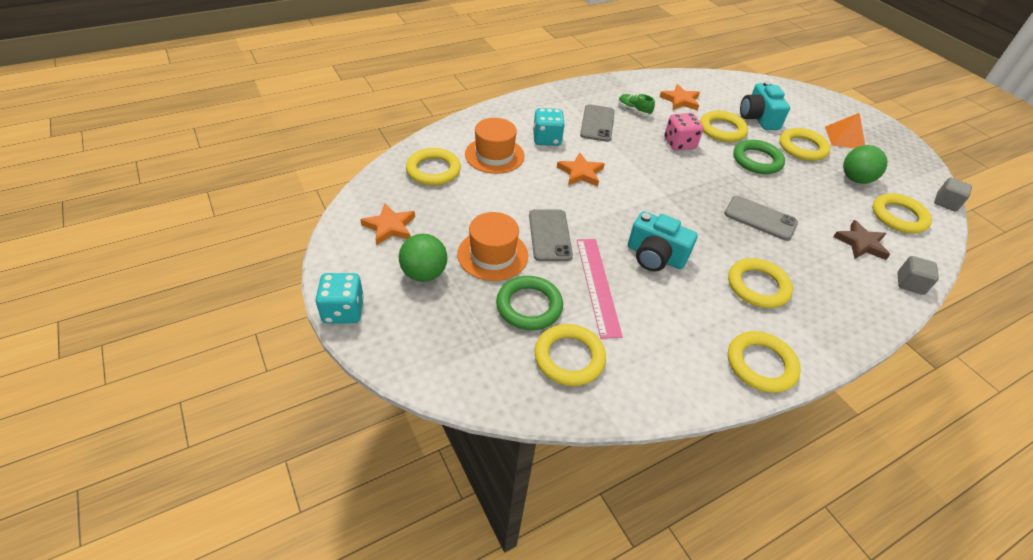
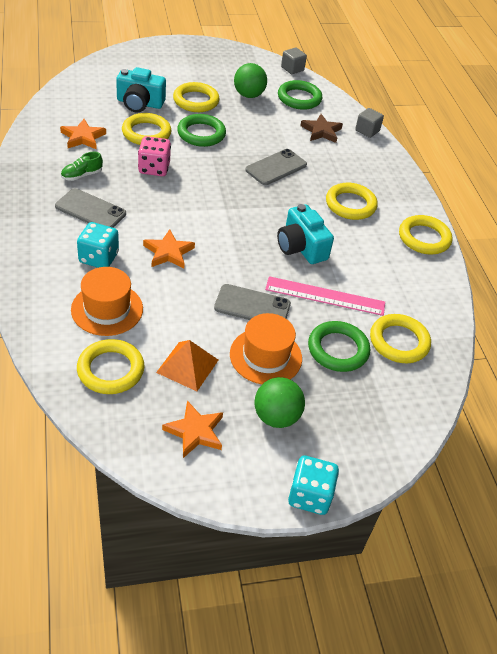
camera: 75 degrees left, 0 degrees up
(655, 256) = (301, 247): turquoise camera -> turquoise camera turned 105 degrees clockwise
(844, 138) = (193, 72): orange pyramid -> orange pyramid (187, 366)
(898, 217) = (299, 98): yellow ring -> green ring

